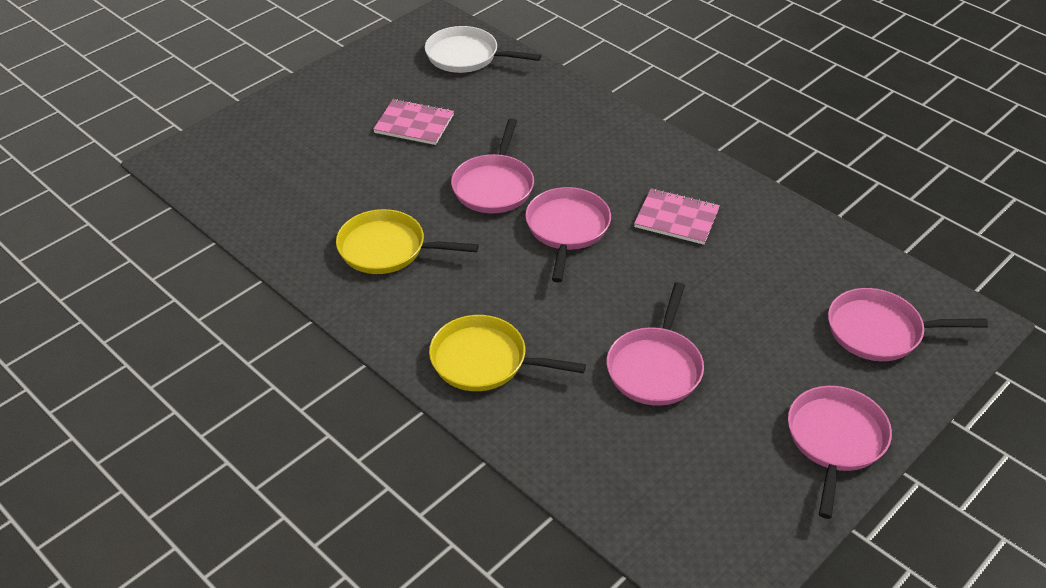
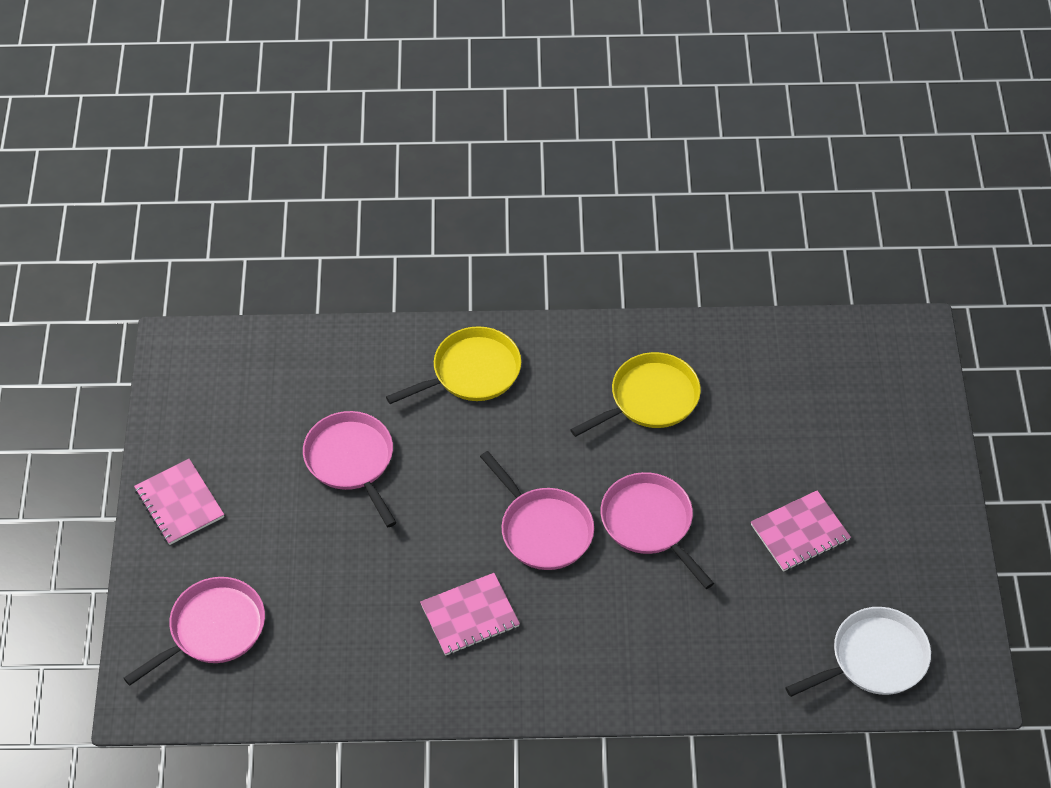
camera: 135 degrees right, 10 degrees up
(835, 440) = (179, 503): pink pan -> pink notebook

